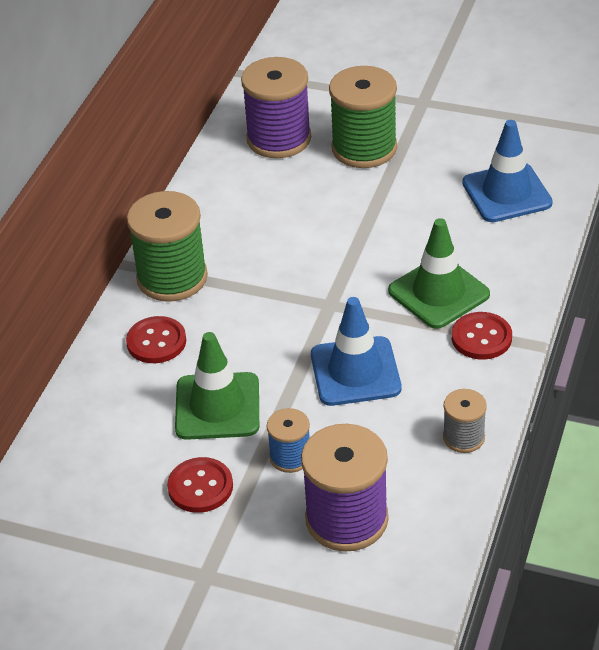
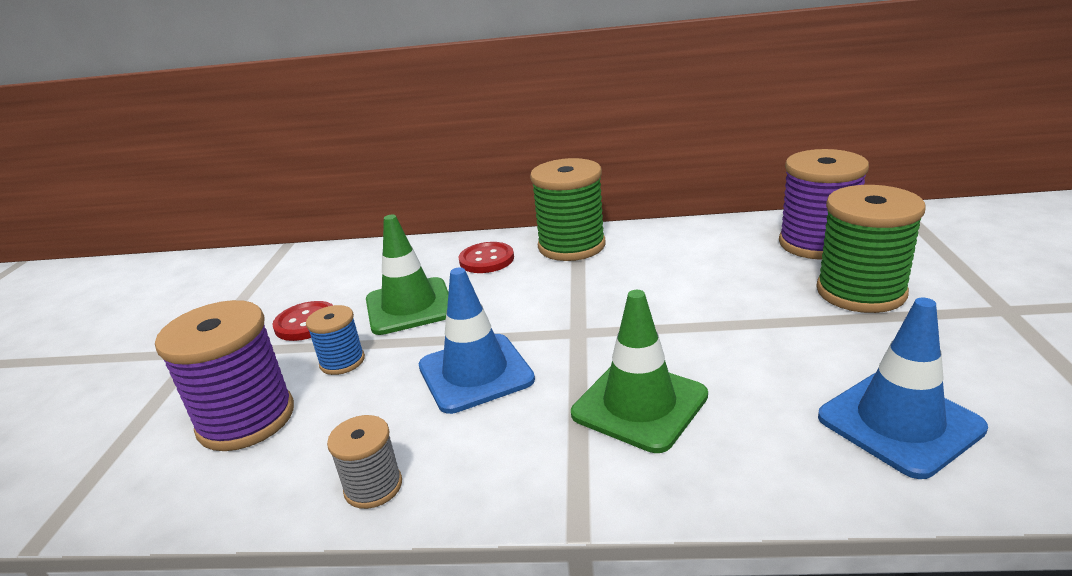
camera: 75 degrees right, 15 degrees down
(481, 338) = (570, 463): red button -> none

